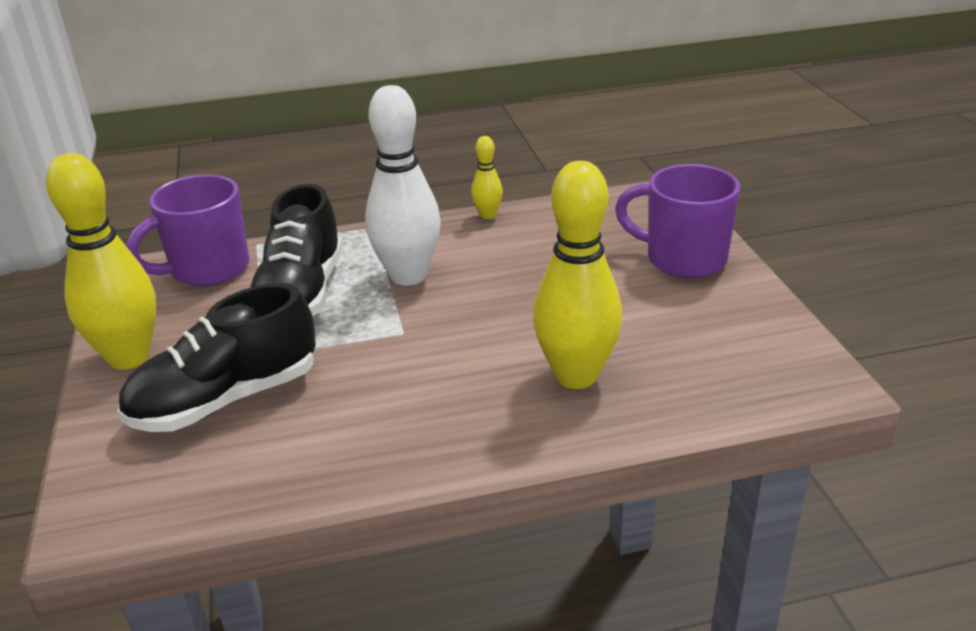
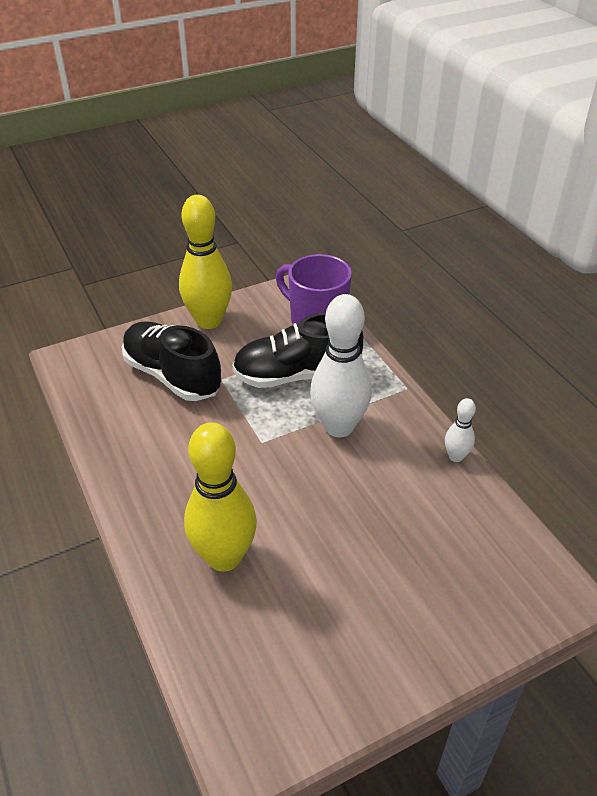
camera: 75 degrees right, 10 degrees up
(487, 215) = (456, 456): yellow bowling pin -> white bowling pin
(683, 259) = (430, 621): purple mug -> none

